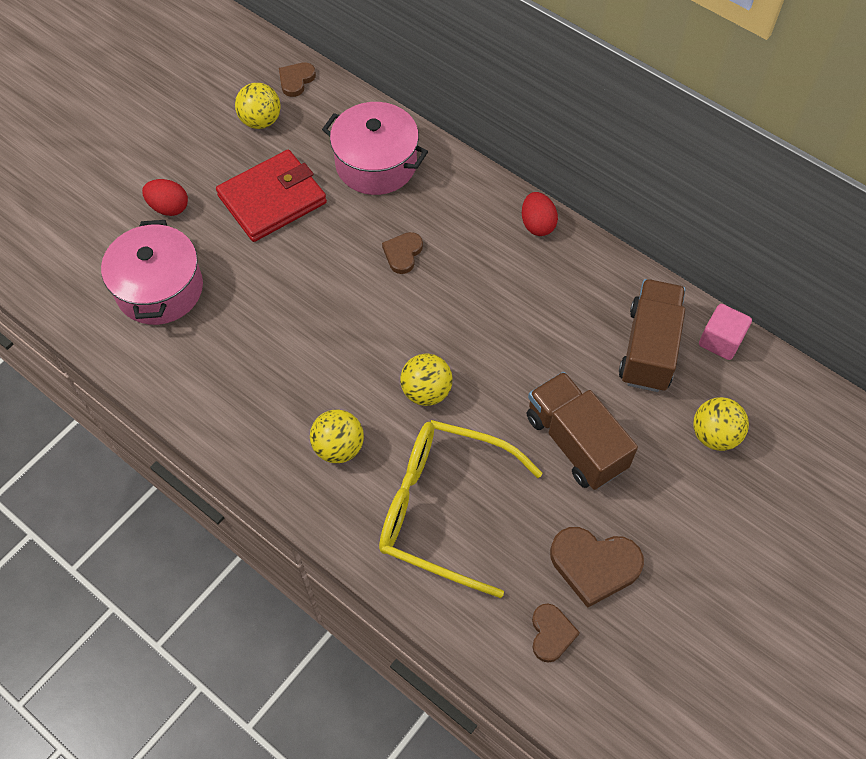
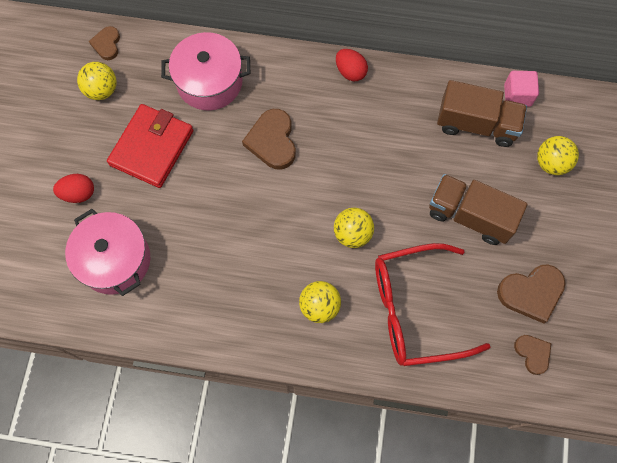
camera: 30 degrees left, 10 degrees up
(403, 253) = (272, 141): brown heart -> brown heart, size x1.67
(445, 509) = (416, 309): yellow glasses -> red glasses
(649, 348) = (476, 124): brown truck -> brown truck turned 120 degrees clockwise

